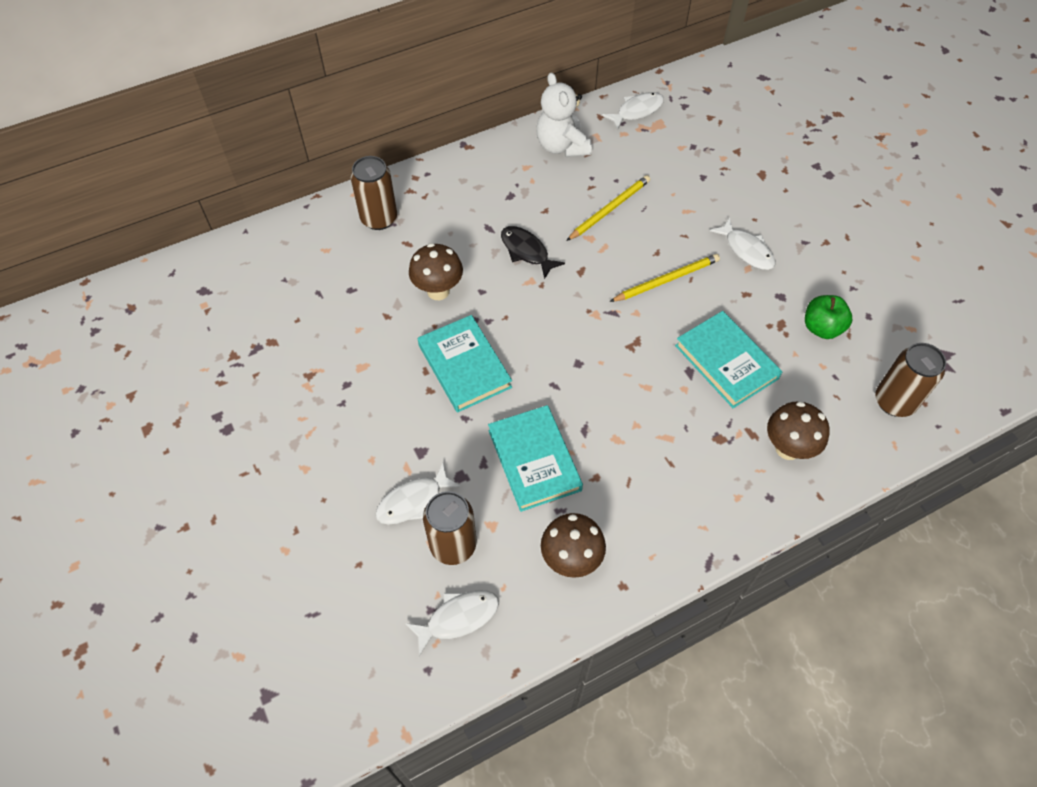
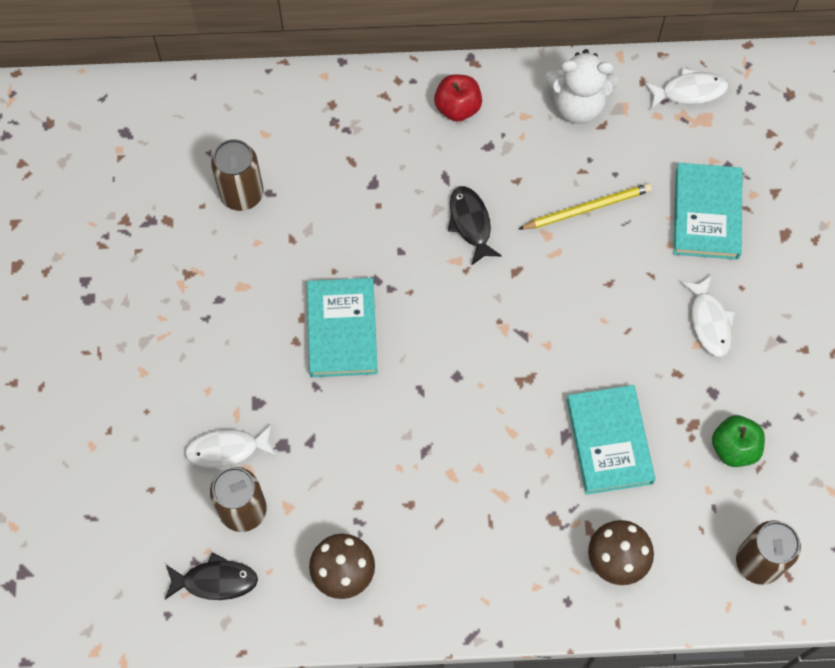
camera: 25 degrees right, 10 degrees up
(379, 218) = (336, 118): brown can -> brown can (242, 194)
(438, 291) = (356, 232): brown mushroom -> none
(458, 618) = (215, 581): white fish -> black fish
(472, 179) = (457, 107): none -> red apple
(534, 460) = (360, 460): turquoise book -> turquoise book (706, 214)
(562, 146) = (578, 105): white teddy bear -> white teddy bear turned 90 degrees counterclockwise
(666, 280) = (601, 320): yellow pencil -> none

